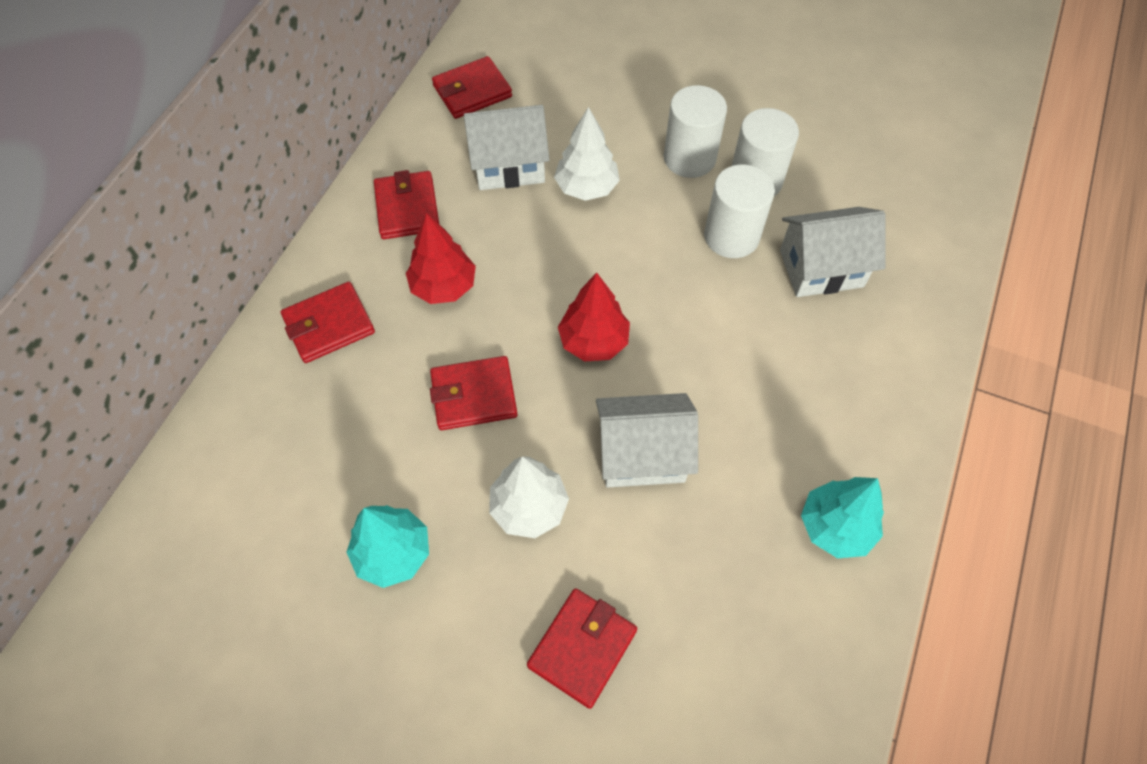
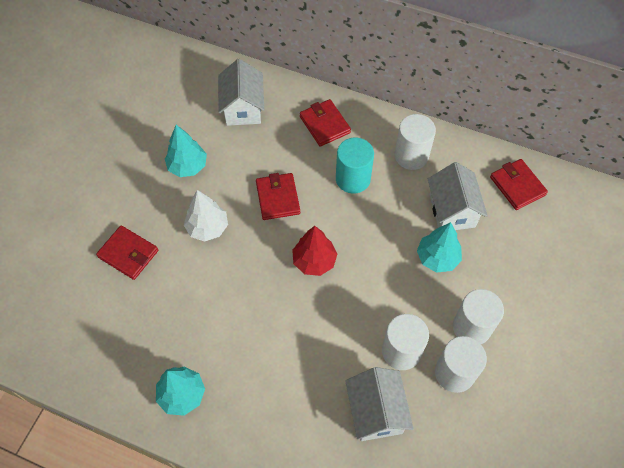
camera: 90 degrees right, 0 degrees up
(407, 208) = (411, 155): red wallet -> white cylinder
(444, 286) = (353, 179): red tree -> turquoise cylinder
(586, 187) = (437, 258): white tree -> turquoise tree
(642, 454) = (236, 286): white house -> white house (243, 108)

